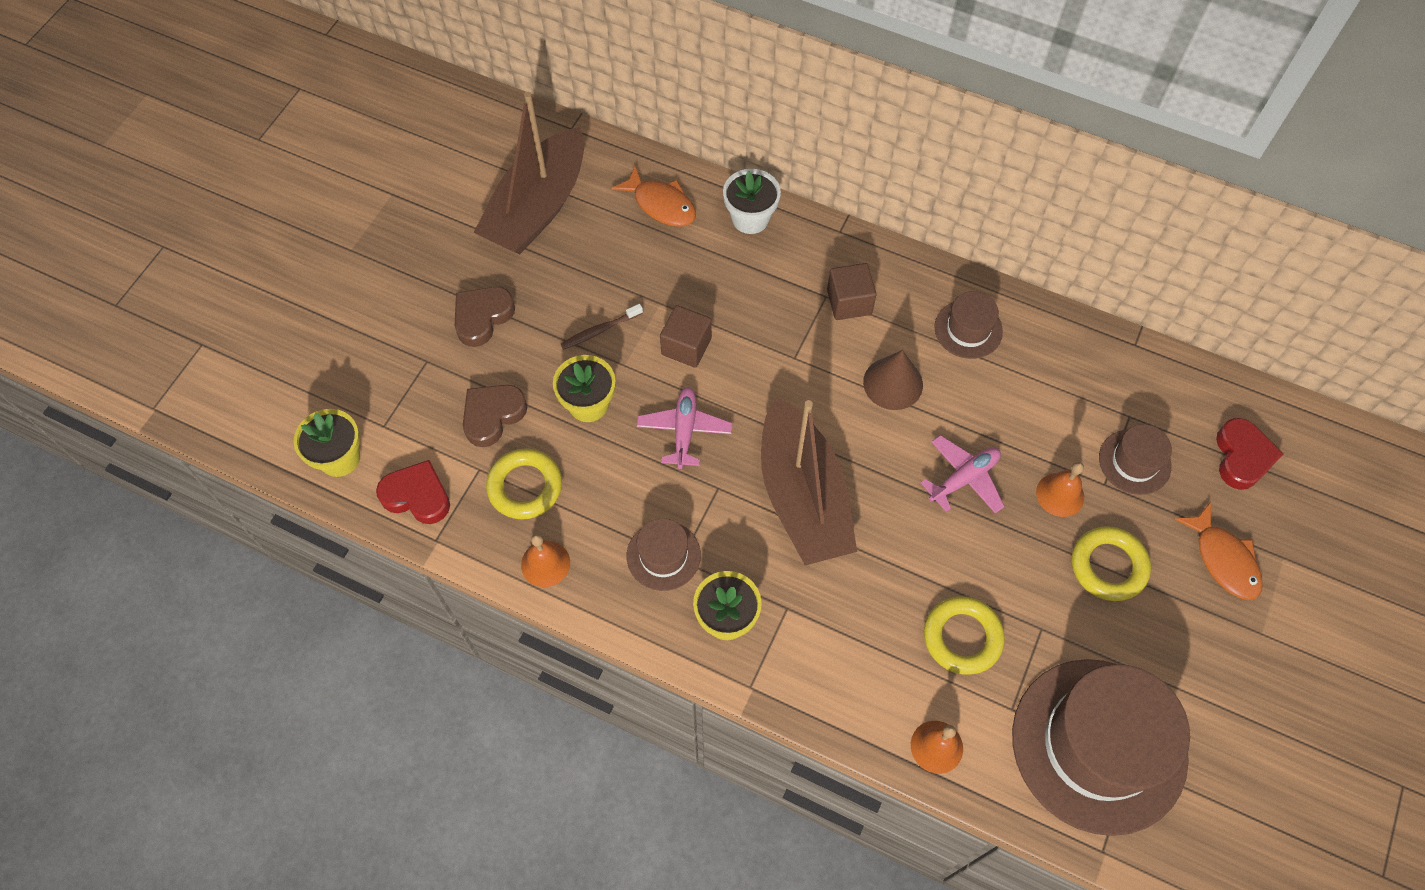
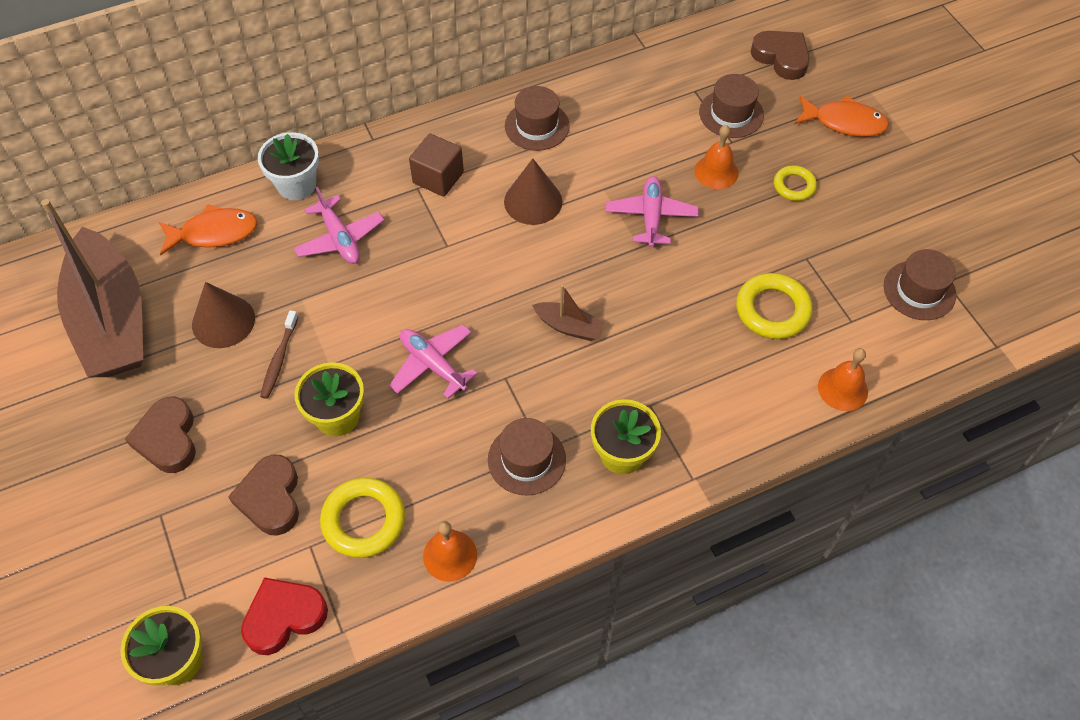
camera: 50 degrees left, 5 degrees down
(597, 271) = (223, 321): none -> brown cone
(686, 346) = (360, 309): brown cube -> none
(732, 284) = (340, 238): none -> pink plane
(802, 497) = (568, 326): brown boat -> brown boat, size x0.41
(1099, 745) = (919, 290): brown hat -> brown hat, size x0.46
(1108, 566) = (794, 186): yellow ring -> yellow ring, size x0.61
(1242, 457) = (781, 57): red heart -> brown heart

